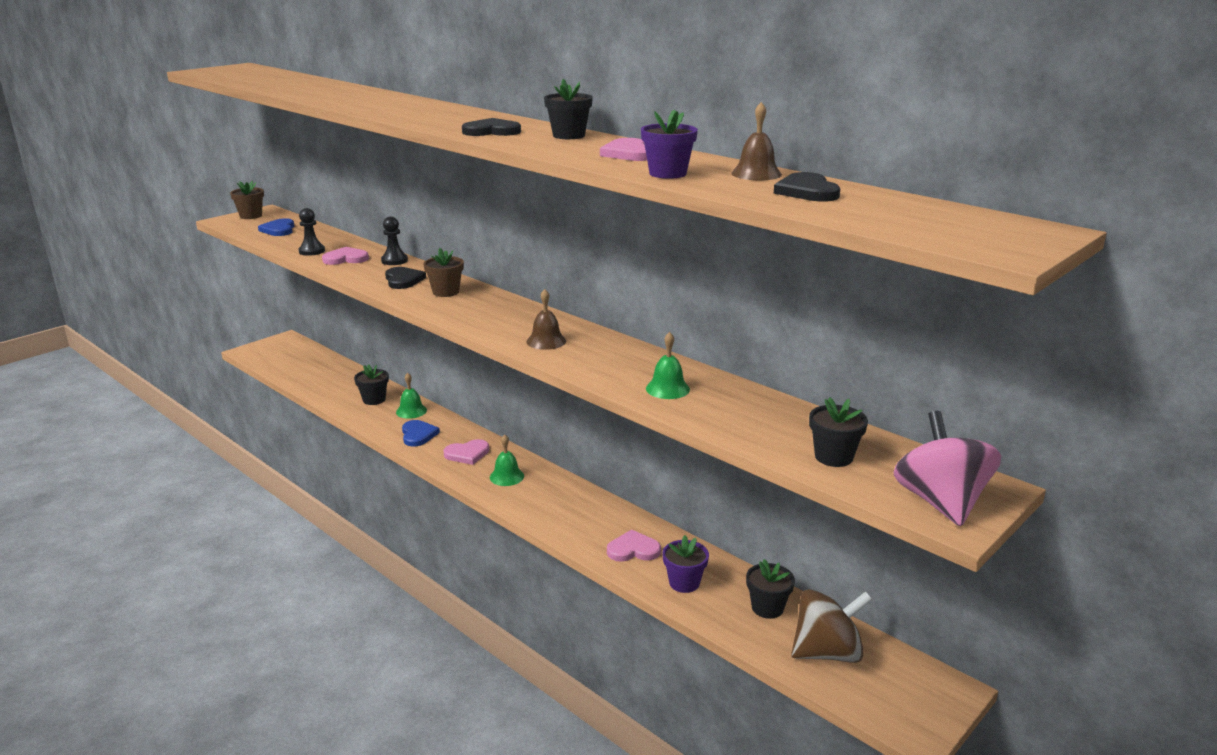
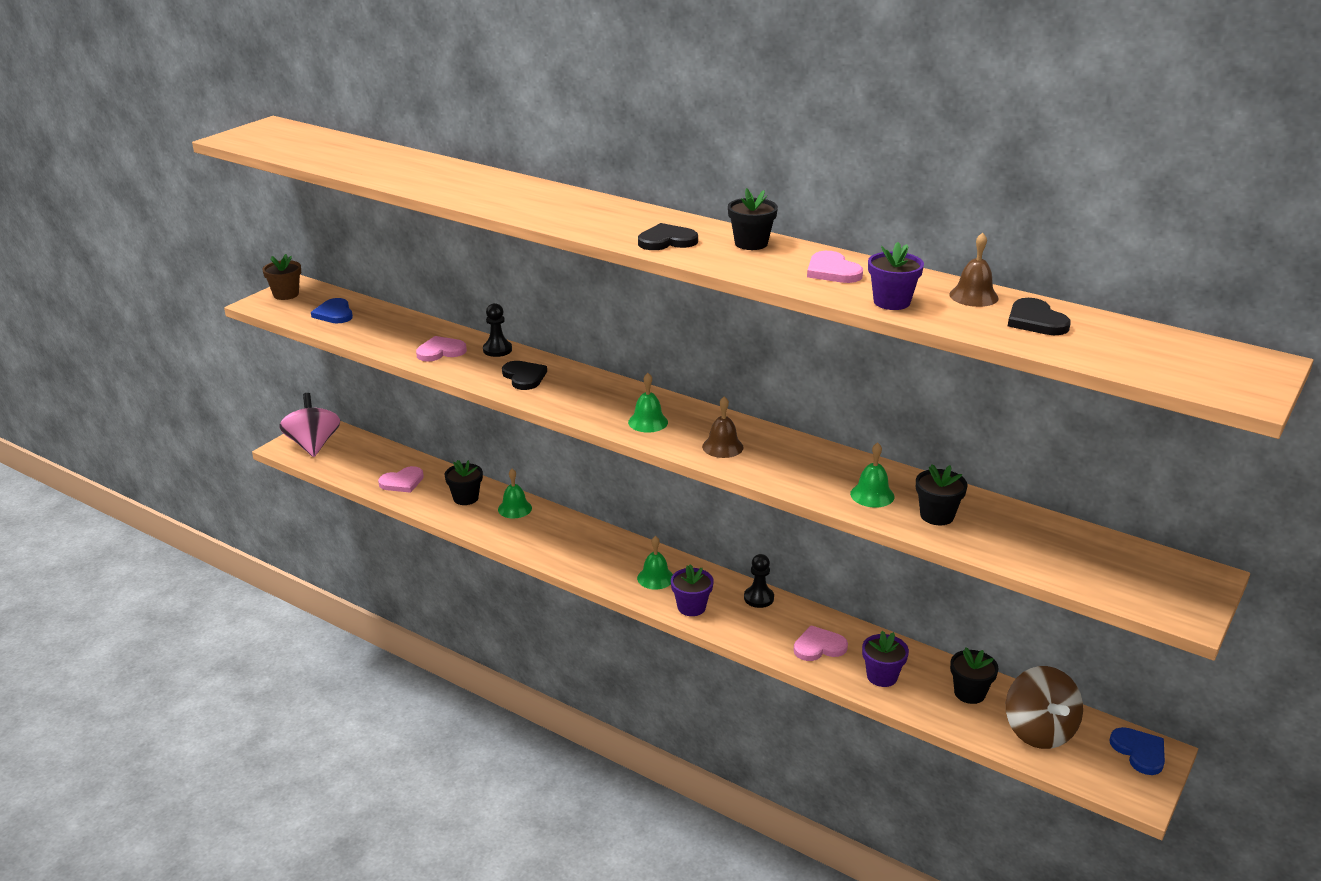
camera: 10 degrees left, 5 degrees up
(312, 251) = (394, 343): black pawn -> black pawn (758, 598)
(418, 435) = (537, 537): blue heart -> blue heart (1139, 752)
(446, 292) = (580, 390): brown flower pot -> none
(467, 454) = (601, 555): pink heart -> pink heart (402, 482)
(489, 318) = (648, 422): none -> green bell
(528, 504) = (691, 607): none -> purple flower pot
(827, 652) = (1039, 731): brown spinning top -> brown spinning top turned 105 degrees clockwise
(833, 457) = (1058, 558): black flower pot -> black flower pot (937, 515)
(940, 502) = (1168, 596): pink spinning top -> pink spinning top (313, 445)

